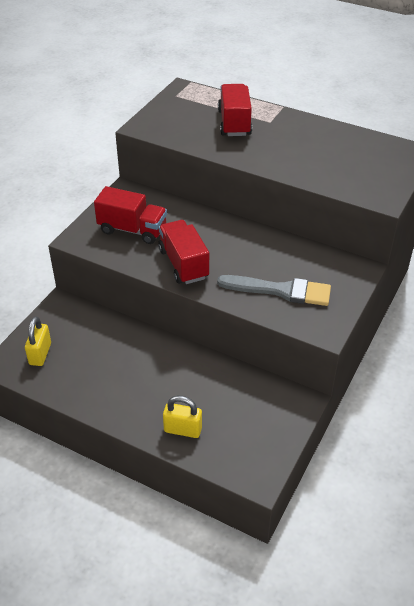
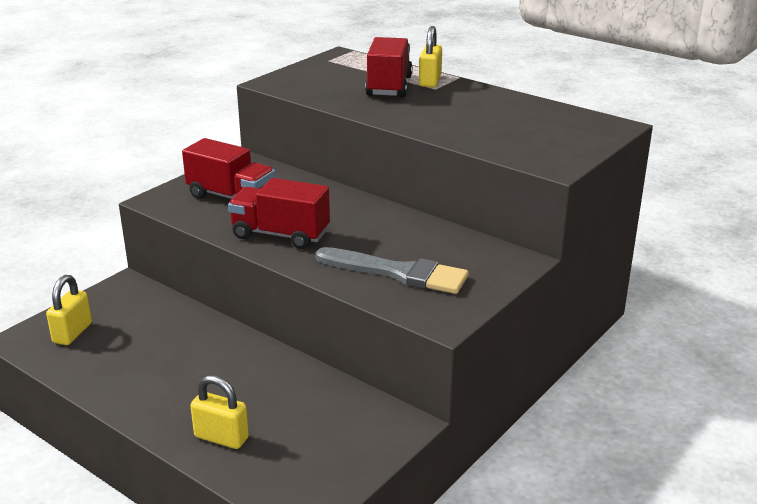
camera: 10 degrees right, 15 degrees down
(183, 264) = (280, 235): red truck -> red truck turned 60 degrees counterclockwise
(263, 114) = (430, 81): none -> yellow padlock

